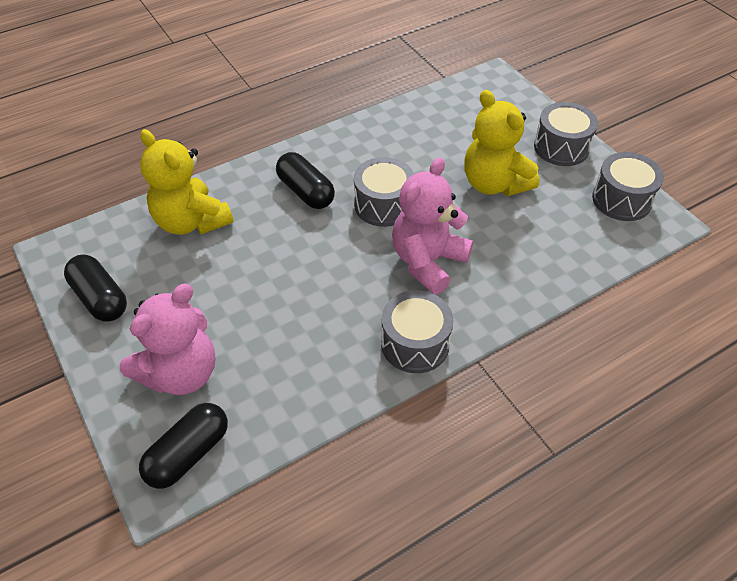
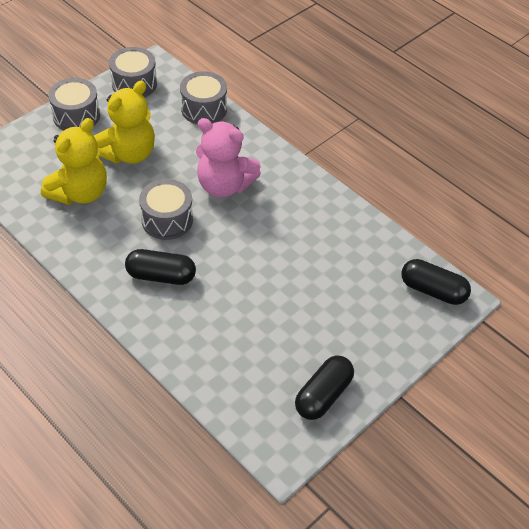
camera: 105 degrees left, 0 degrees up
(181, 373) = (373, 314): pink teddy bear -> none
(191, 221) = (217, 354): yellow teddy bear -> yellow teddy bear (80, 193)
(305, 192) = (161, 276): black capsule -> black capsule turned 60 degrees clockwise
(415, 344) = (303, 185): grey drum -> grey drum (204, 109)

